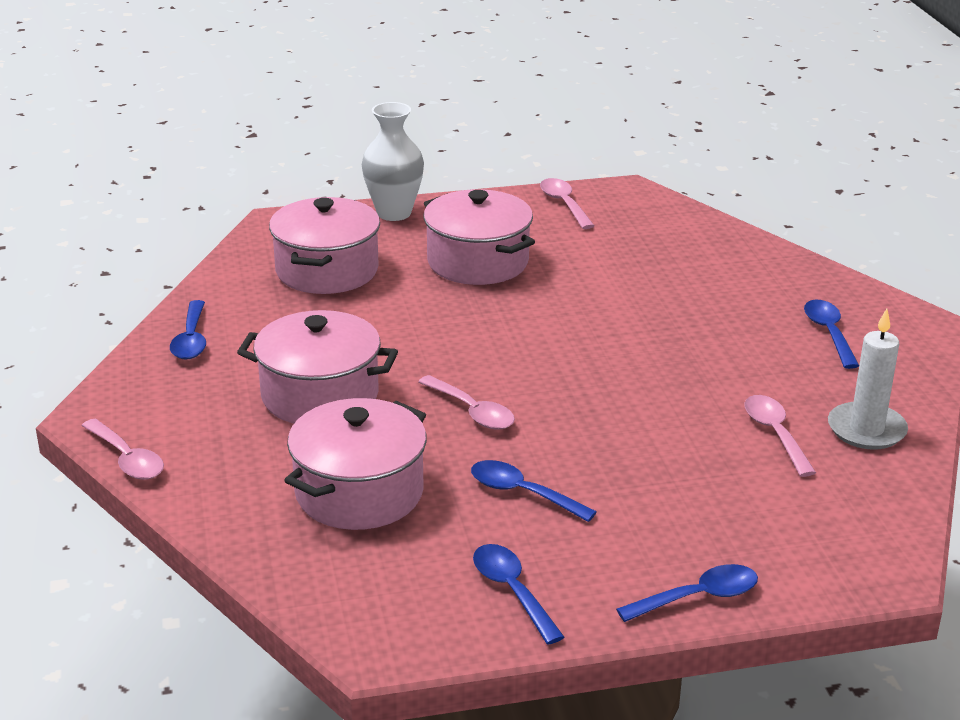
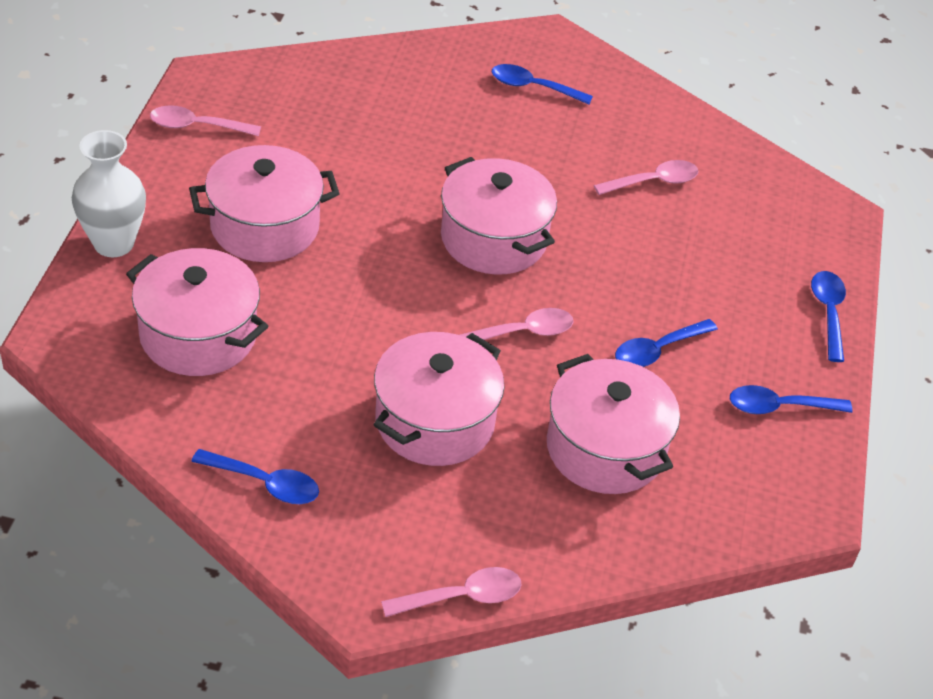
camera: 70 degrees left, 15 degrees up
(582, 366) = (493, 239): none -> pink pot
(775, 434) = (653, 182): pink spoon -> pink spoon turned 150 degrees clockwise
(866, 430) = (673, 136): white candle -> none

